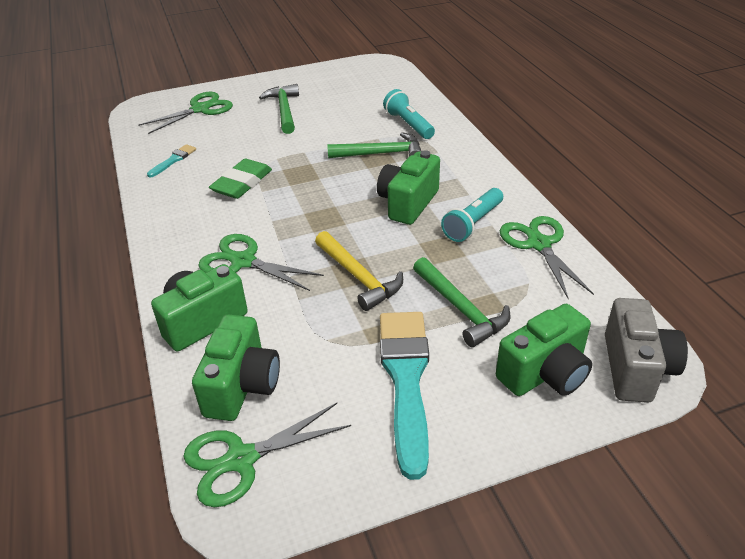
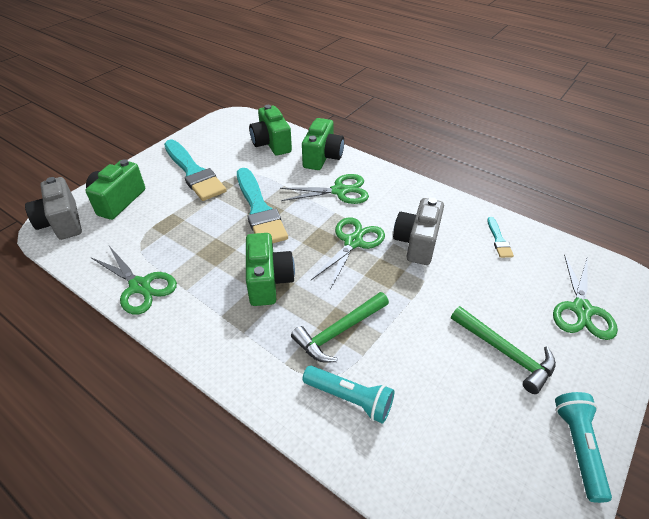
camera: 145 degrees right, 5 degrees up
(241, 459) = (246, 126): green scissors -> green scissors (353, 242)
(242, 183) = (417, 243): green eraser -> grey camera
(358, 277) = (259, 210): yellow hammer -> turquoise brush
(460, 308) = (181, 216): green hammer -> none
(473, 223) = (202, 284): turquoise flashlight -> turquoise flashlight (578, 447)

